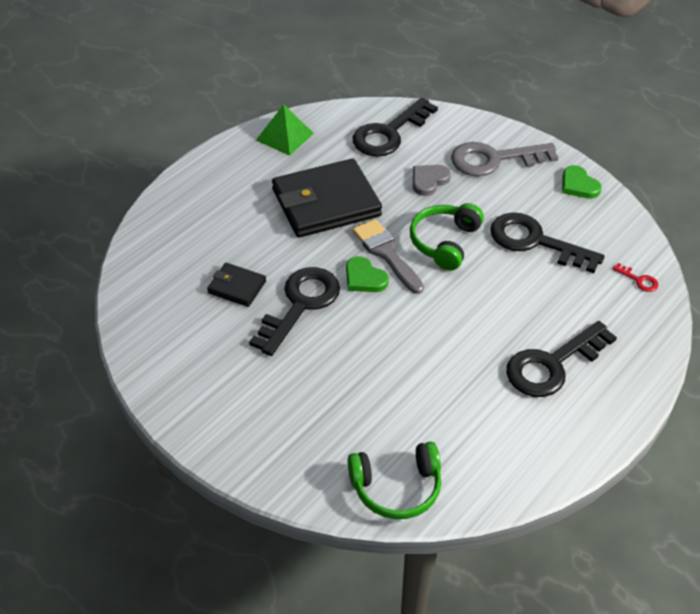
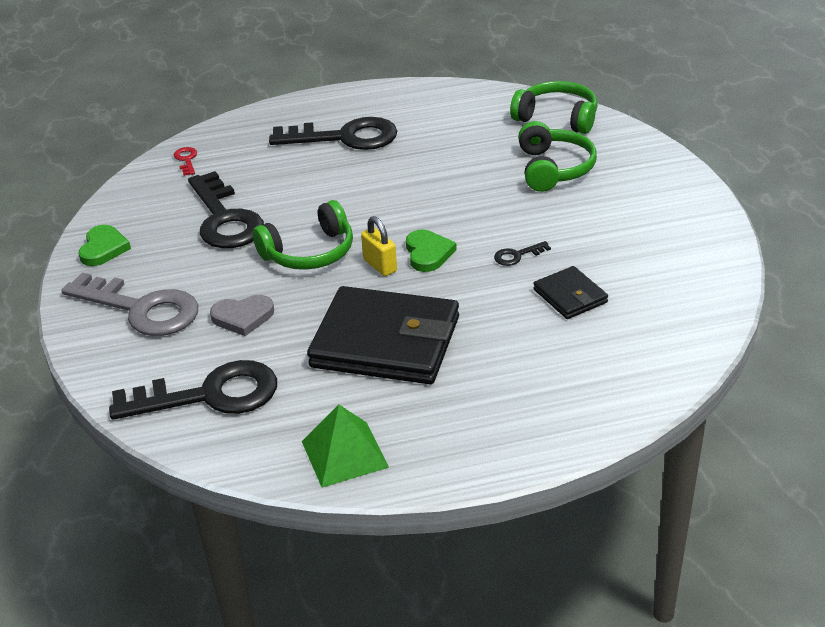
camera: 140 degrees left, 10 degrees down
(300, 305) = (517, 255): black key -> black key, size x0.40
(345, 412) = (553, 169): none -> green headphones
(386, 253) = (380, 265): grey brush -> yellow padlock

